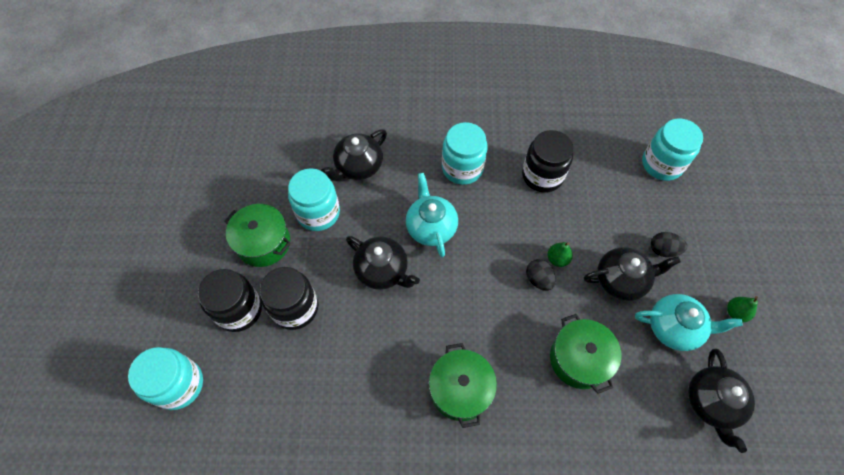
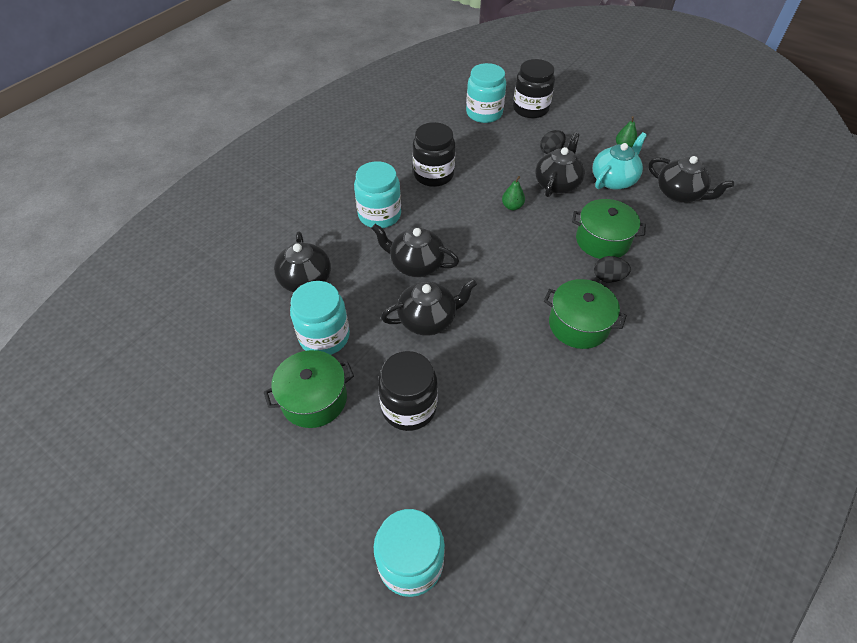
camera: 55 degrees left, 10 degrees down
(239, 310) = (370, 459): black jar -> black jar (530, 109)
(431, 227) = (416, 264): turquoise teapot -> black teapot
(538, 279) = (520, 226): black egg -> black egg (608, 278)

